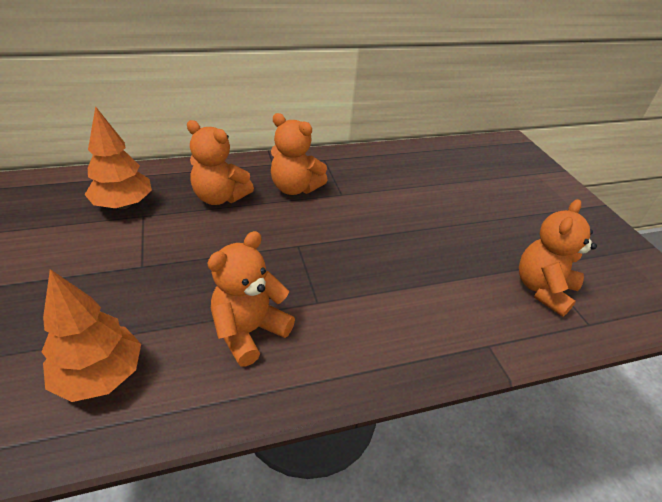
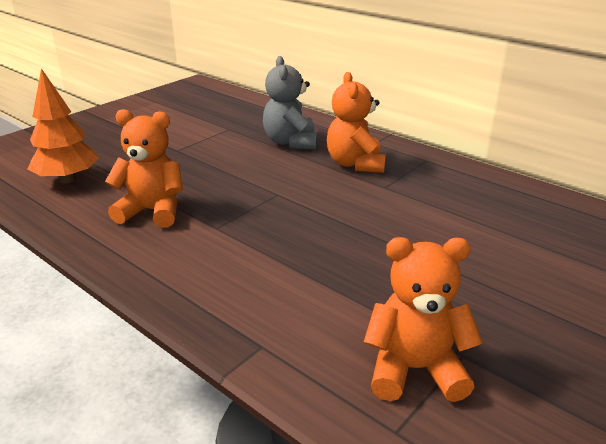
camera: 60 degrees right, 10 degrees down
(123, 205) = (231, 118): orange tree -> none
(220, 197) = (291, 142): orange teddy bear -> grey teddy bear

